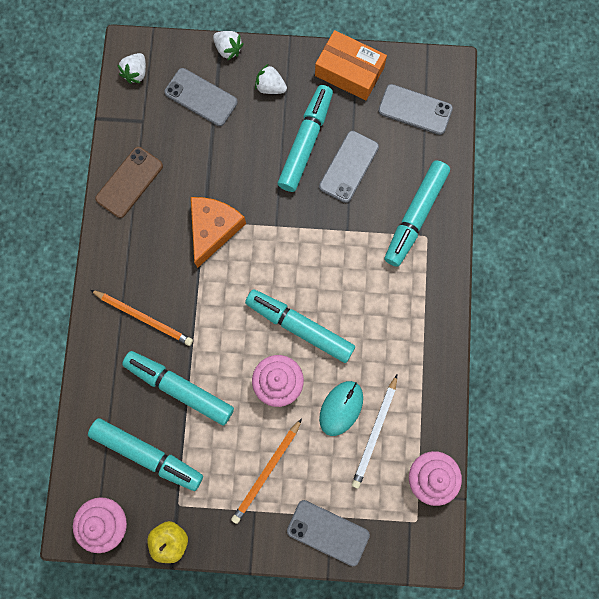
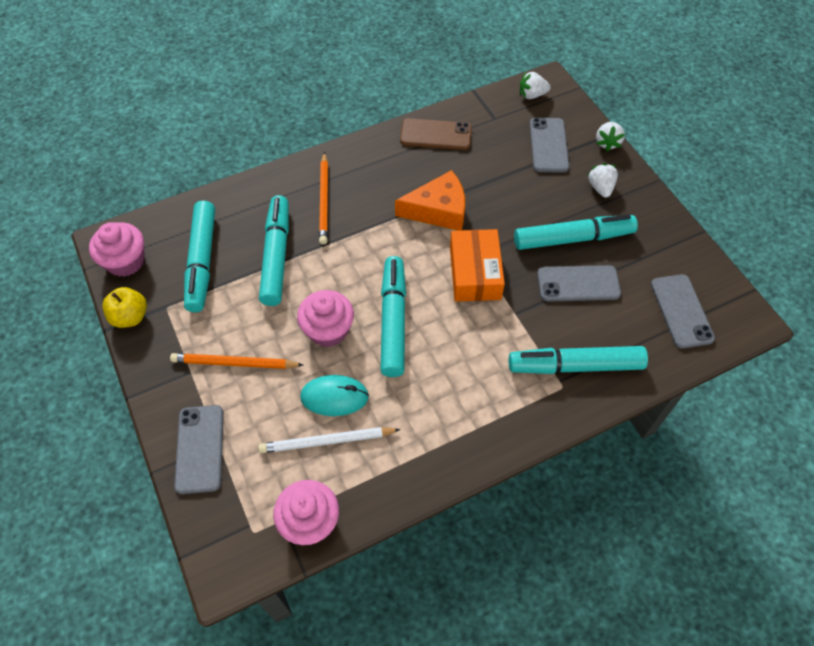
camera: 60 degrees right, 20 degrees down
(349, 71) = (669, 239): orange box -> orange box (475, 273)

